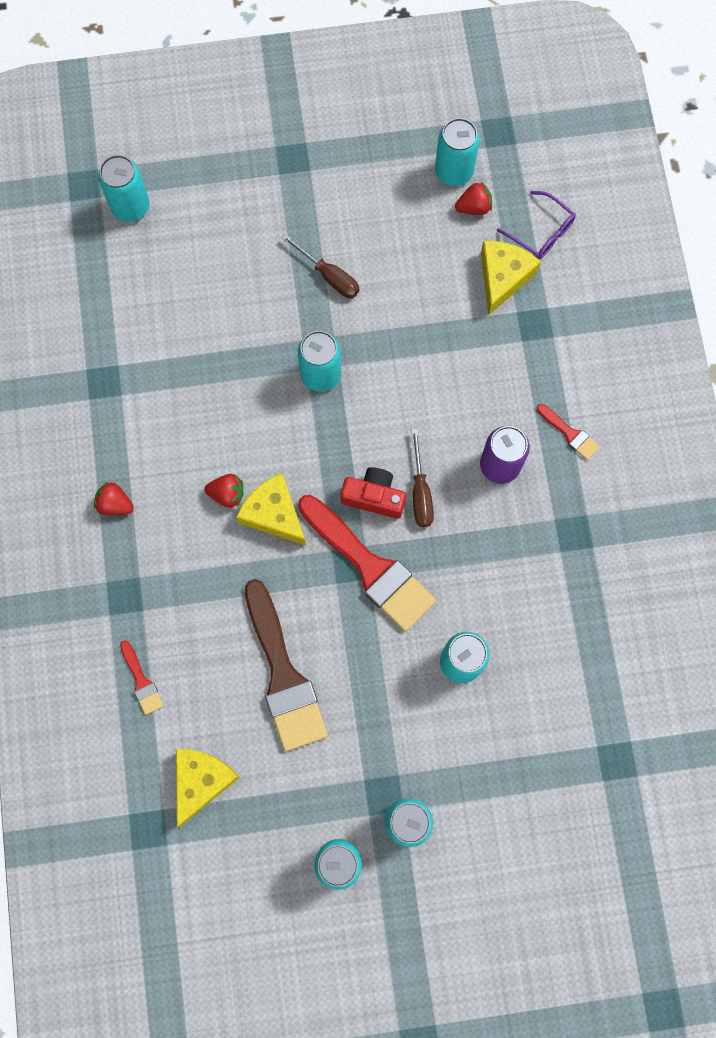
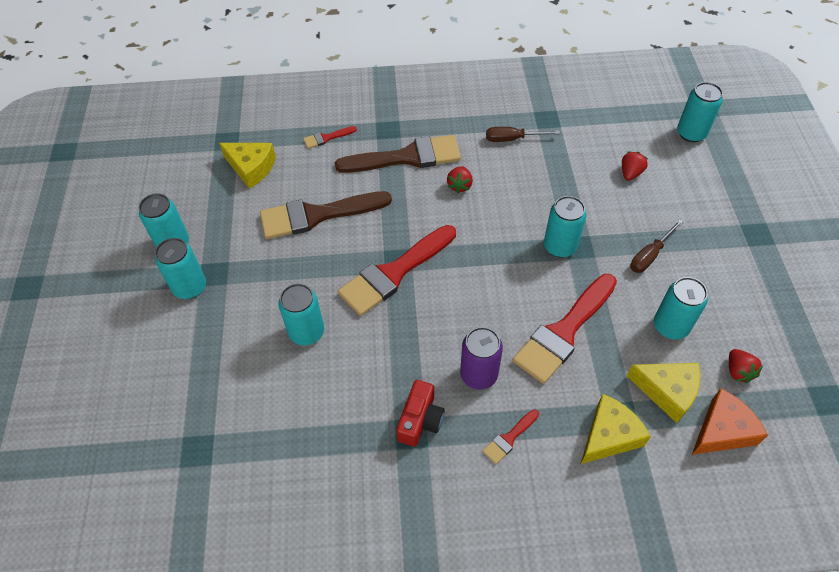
camera: 95 degrees right, 20 degrees down
(115, 504) = (455, 125): red strawberry -> red strawberry (630, 173)
(177, 566) = (407, 157): none -> brown brush
(274, 514) = (442, 213): yellow cheese -> yellow cheese (609, 436)
(374, 497) = (453, 278): red camera -> red camera (420, 420)
(420, 492) = (456, 311): brown screwdriver -> brown screwdriver (512, 139)
(439, 375) = (564, 332): none -> red brush
(454, 171) = (773, 357): turquoise can -> turquoise can (670, 326)
(541, 232) = (722, 431): purple glasses -> orange cheese

